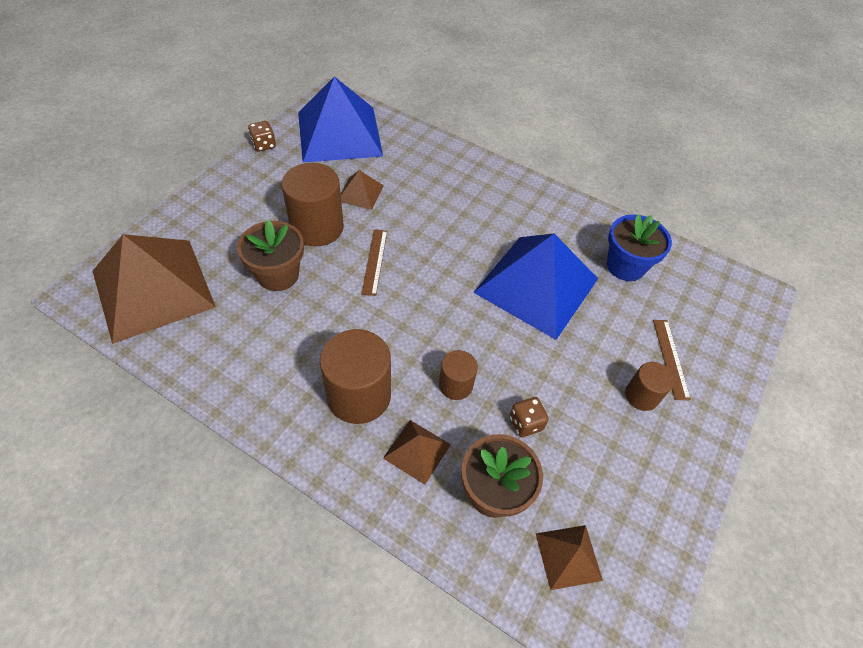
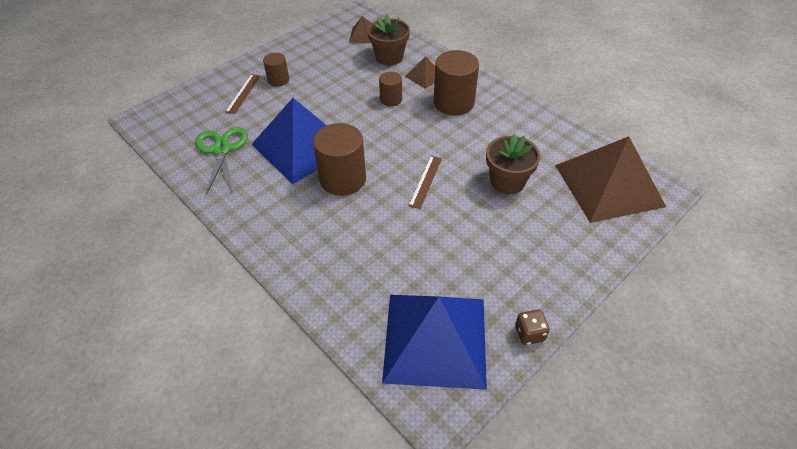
camera: 160 degrees left, 5 degrees down
(317, 227) = (472, 218): brown cylinder -> brown cylinder (343, 179)
(360, 193) = (425, 249): brown pyramid -> none
(525, 423) = (357, 78): brown dice -> none
(625, 266) = (222, 149): blue flower pot -> green scissors

